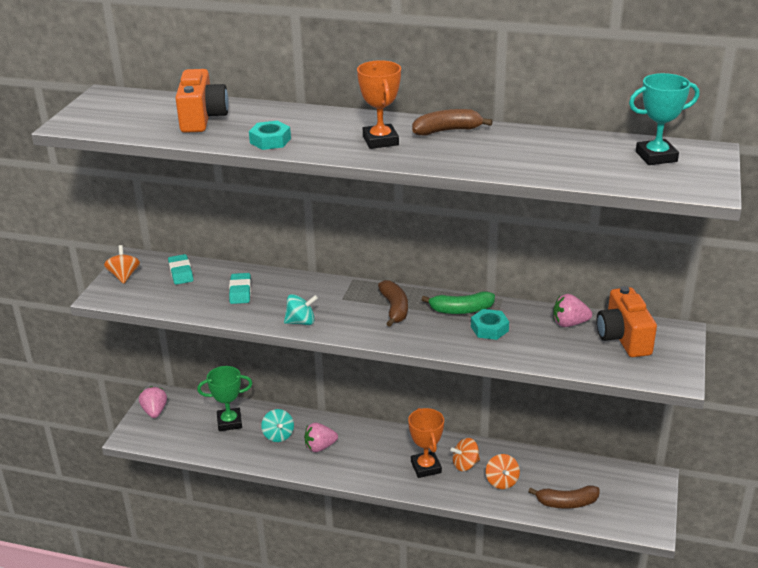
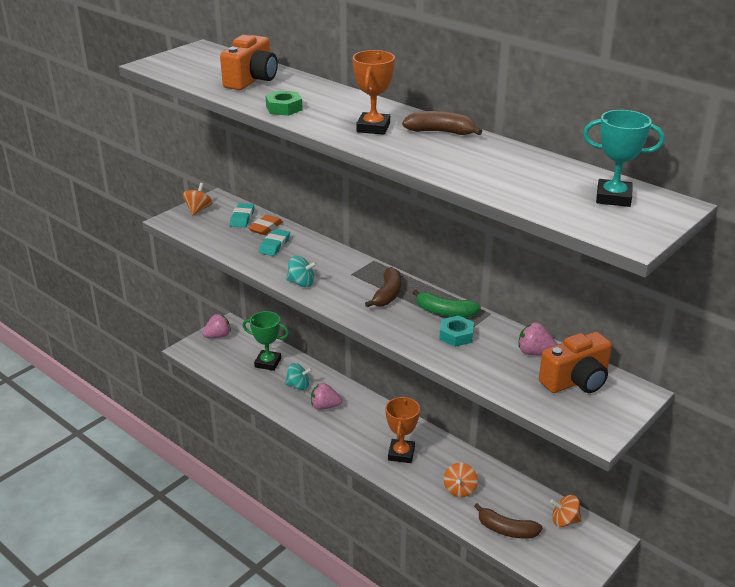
camera: 25 degrees right, 0 degrees up
(155, 411) = (218, 336): pink strawberry -> pink strawberry turned 45 degrees clockwise
(215, 276) = (265, 228): none -> orange eraser
(270, 141) = (284, 108): turquoise nut -> green nut
(278, 435) = (298, 386): turquoise spinning top -> turquoise spinning top turned 90 degrees counterclockwise
(465, 464) = (437, 463): orange spinning top -> orange spinning top (564, 521)
(623, 338) = (576, 381): orange camera -> orange camera turned 135 degrees counterclockwise

